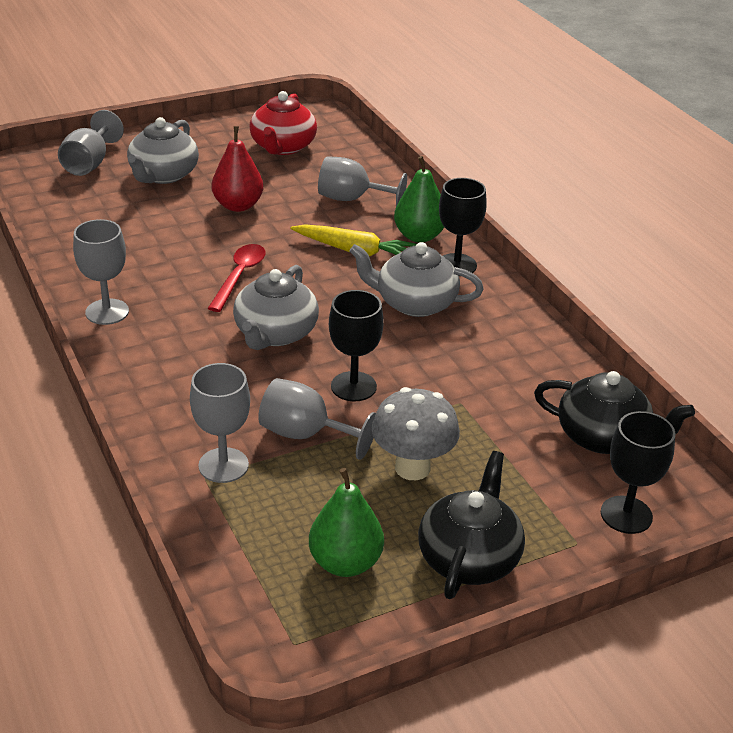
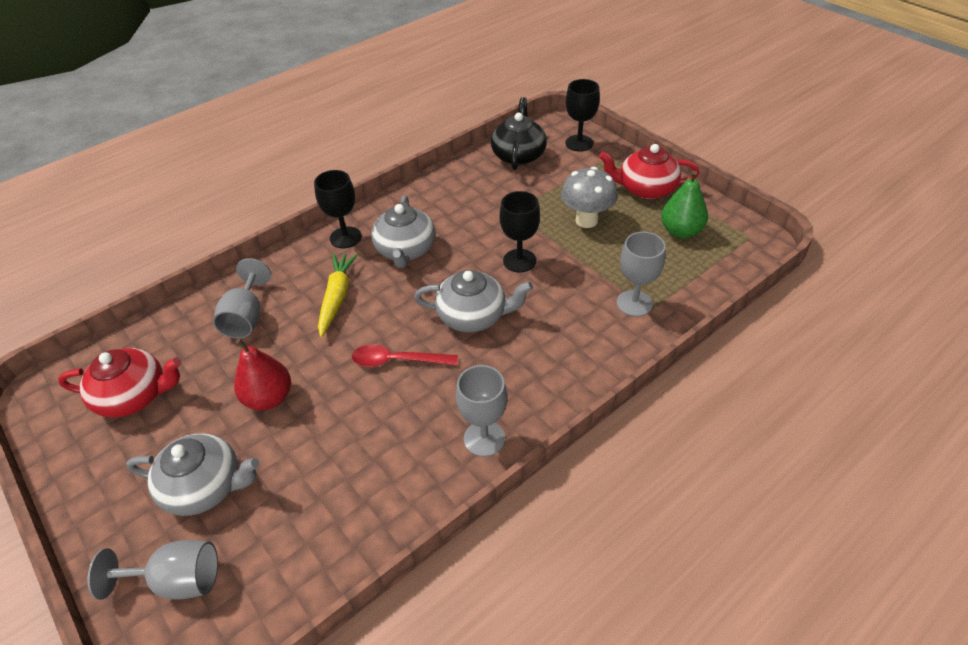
camera: 100 degrees left, 10 degrees up
(305, 435) = (582, 272): grey goblet -> none
(419, 236) = (305, 264): green pear -> none
(469, 558) = (645, 189): black teapot -> red teapot

